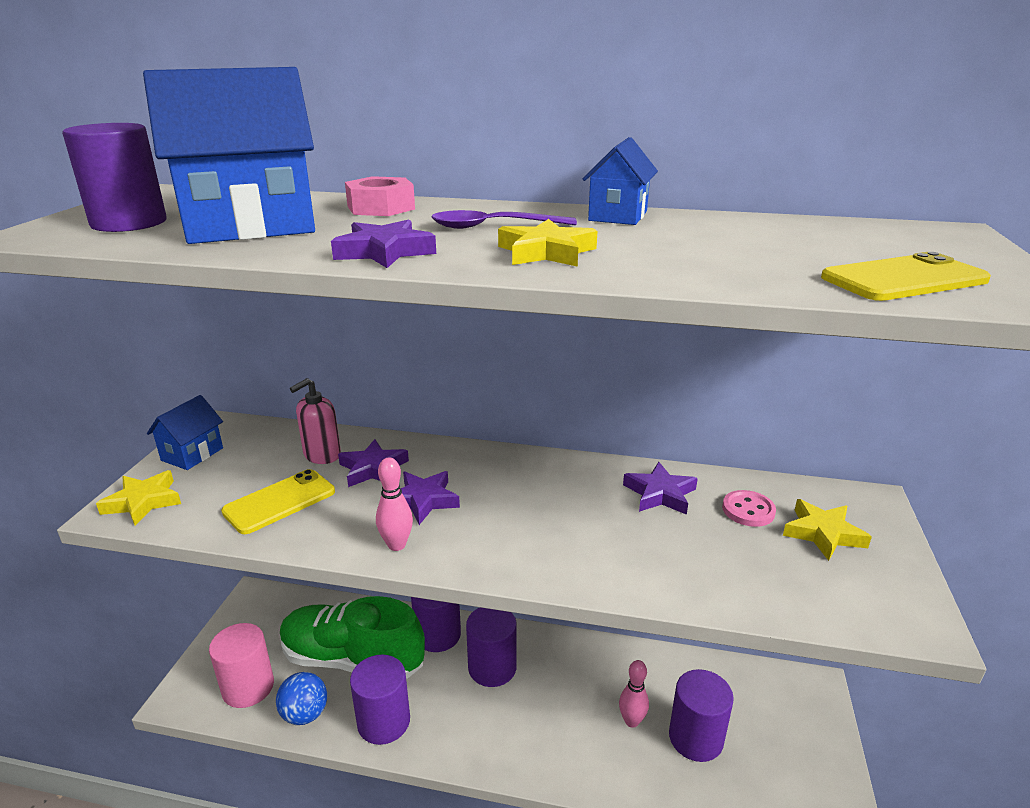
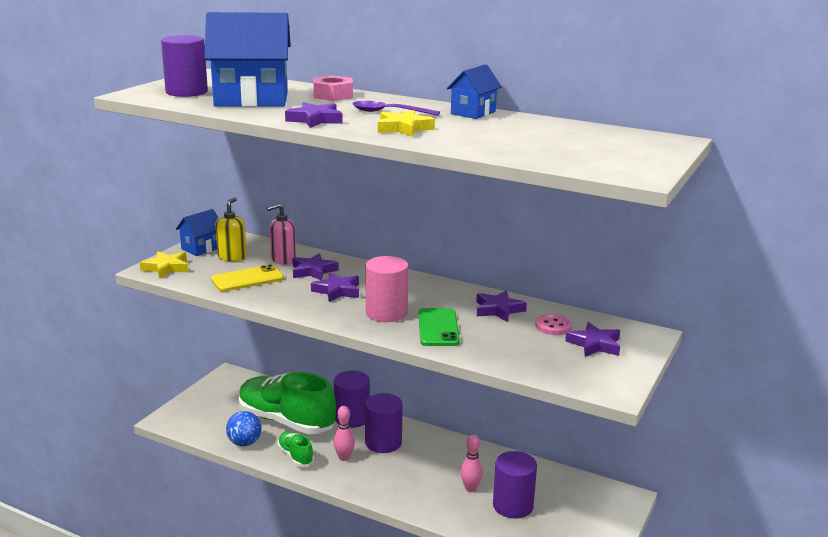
camera: 15 degrees right, 5 degrees down
(244, 462) = (232, 257): none -> yellow soap dispenser
(248, 687) = (211, 422): pink cylinder -> pink cylinder (386, 313)
(383, 722) = (295, 456): purple cylinder -> green shoe
(396, 545) = (310, 309): pink bowling pin -> pink bowling pin (344, 458)
(601, 545) = (438, 328): none -> green phone
(823, 533) = (594, 344): yellow star -> purple star
(904, 279) = (586, 160): yellow phone -> none

